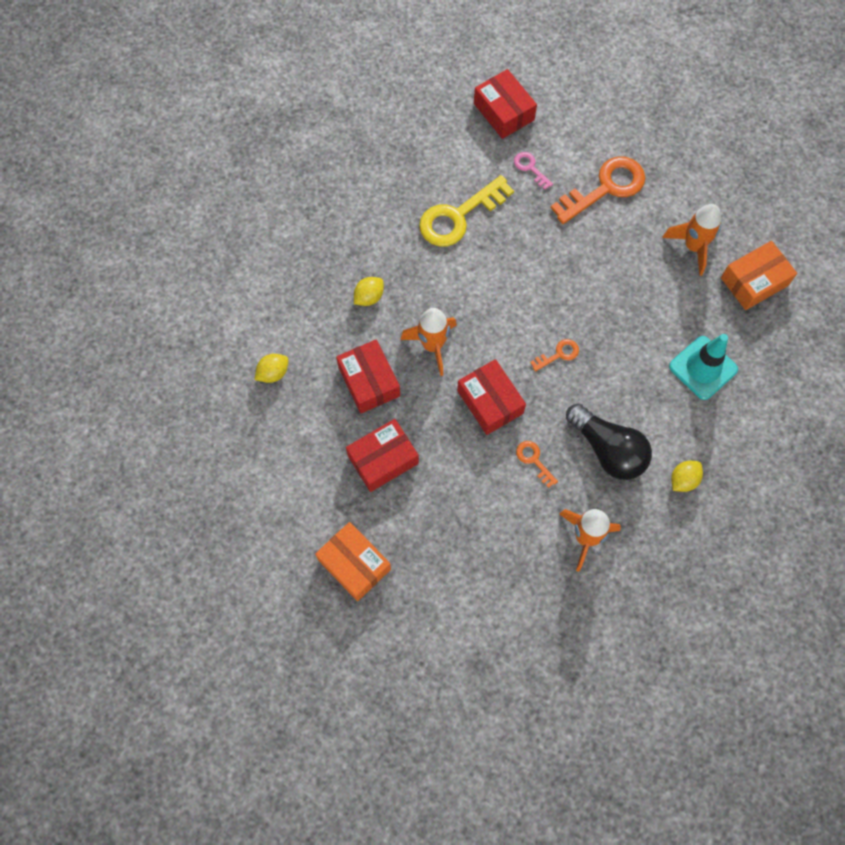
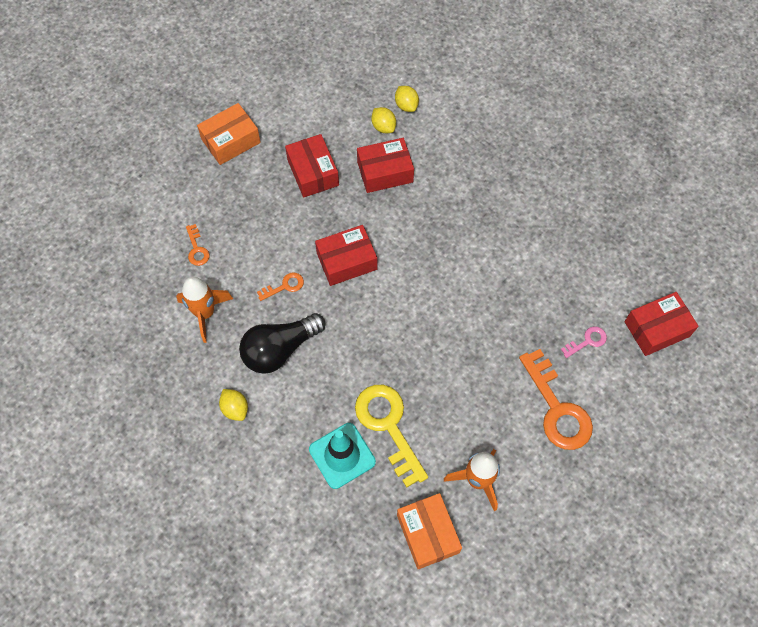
camera: 100 degrees right, 5 degrees down
(369, 297) = (465, 183): yellow lemon -> yellow lemon (383, 127)
(432, 346) = (409, 225): orange rocket -> none
(458, 216) = (539, 267): yellow key -> yellow key (388, 426)
(558, 354) = (381, 327): orange key -> orange key (197, 249)

